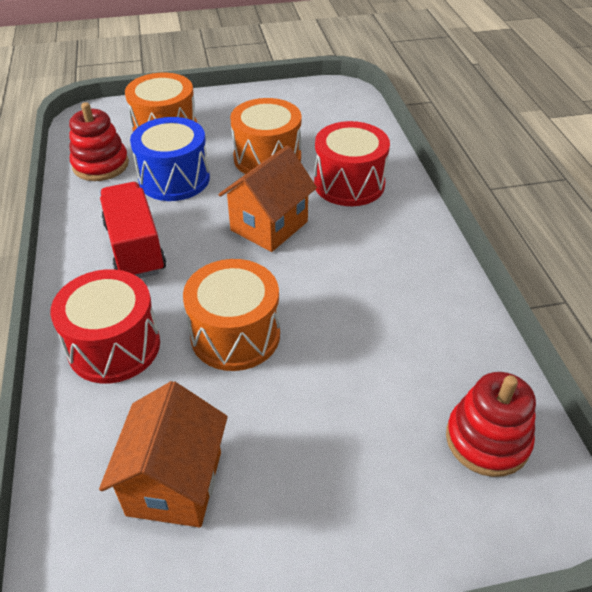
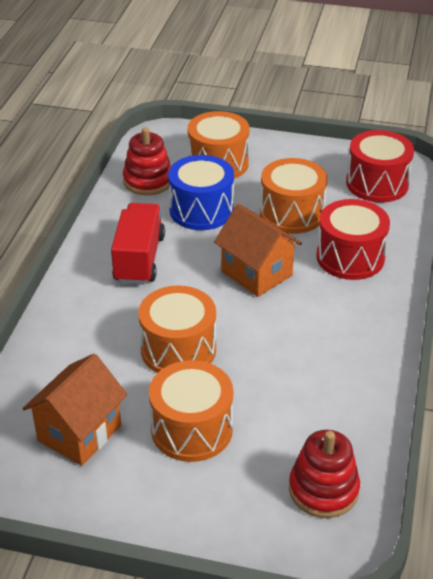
camera: 25 degrees right, 5 degrees down
(114, 346) = (86, 328): red drum -> red drum (377, 184)
(269, 226) = (256, 273): orange house -> orange house turned 75 degrees clockwise
(305, 424) = (192, 429): none -> orange drum

